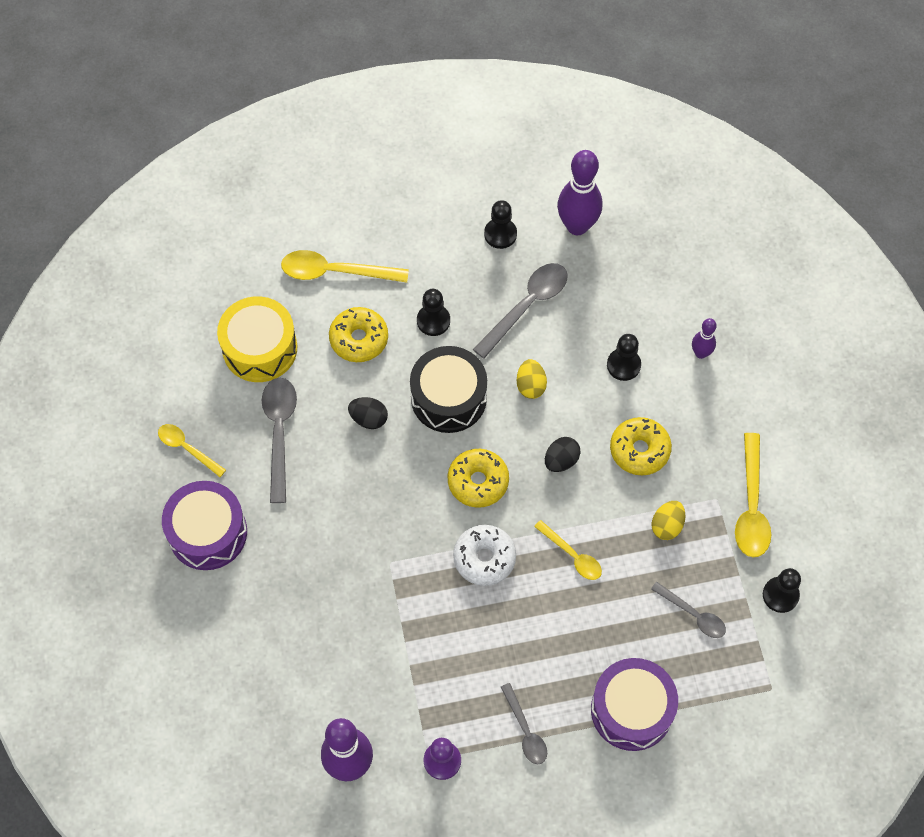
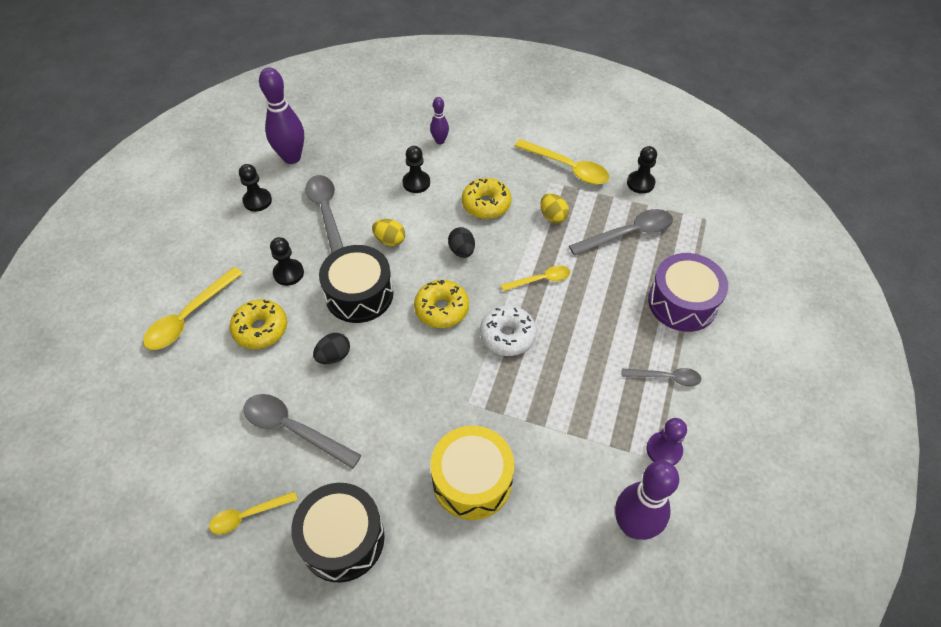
camera: 60 degrees left, 10 degrees down
(208, 533) = (342, 539): purple drum -> black drum
(260, 348) = (205, 406): yellow drum -> yellow drum (472, 480)
(693, 614) = (628, 234): grey spoon -> grey spoon, size x1.63

